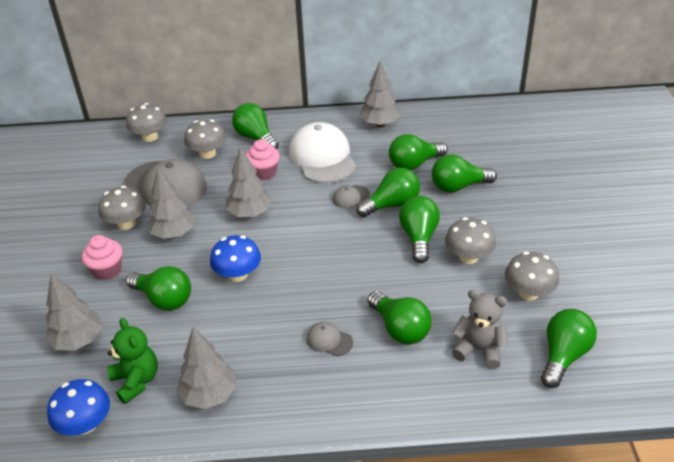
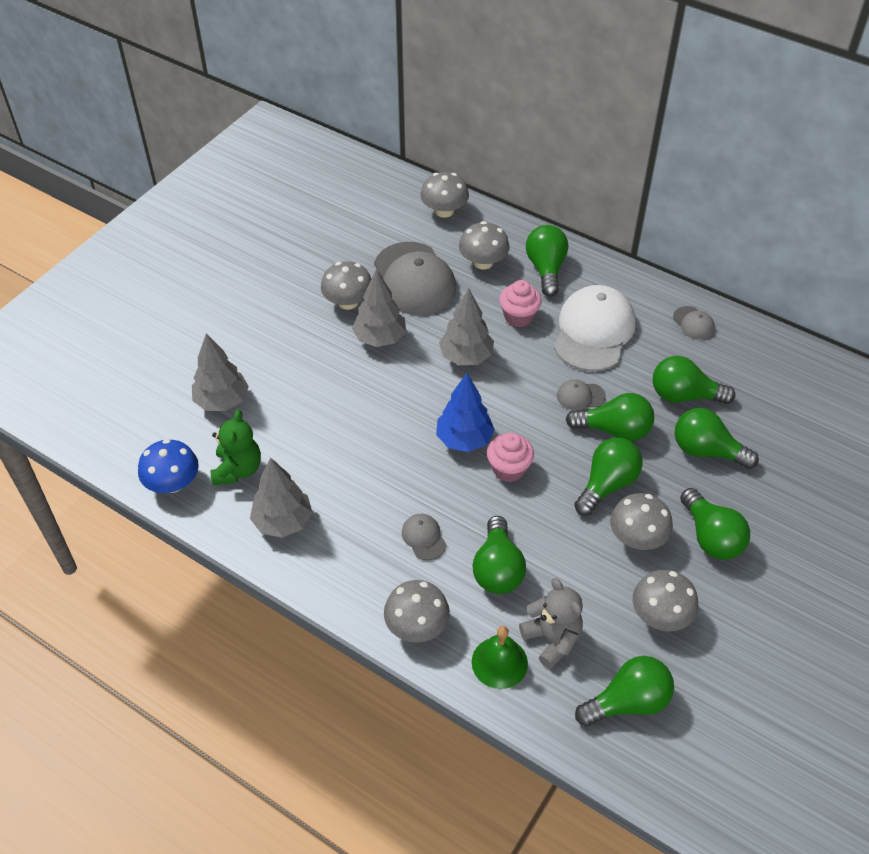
camera: 35 degrees right, 10 degrees up
(107, 270) = (295, 344): pink cupcake -> pink cupcake (509, 469)
(164, 299) = (319, 403): green light bulb -> green light bulb (711, 537)
(238, 274) = (401, 417): blue mushroom -> none
(298, 263) = (464, 439): none -> blue tree
(380, 124) = (693, 323): grey tree -> grey cap
(381, 401) = (417, 626): none -> grey mushroom
(460, 386) = (499, 662): none -> green bell

